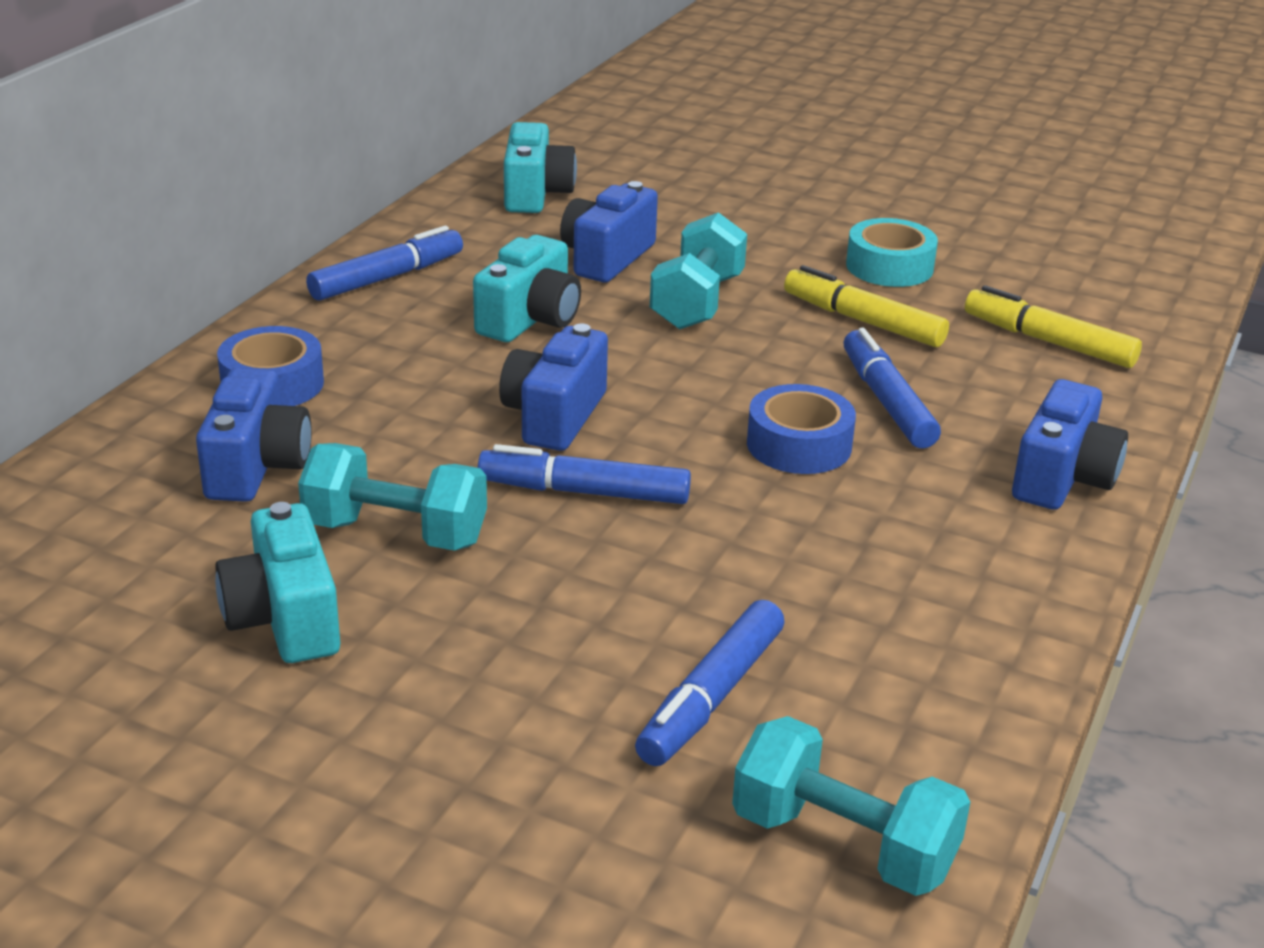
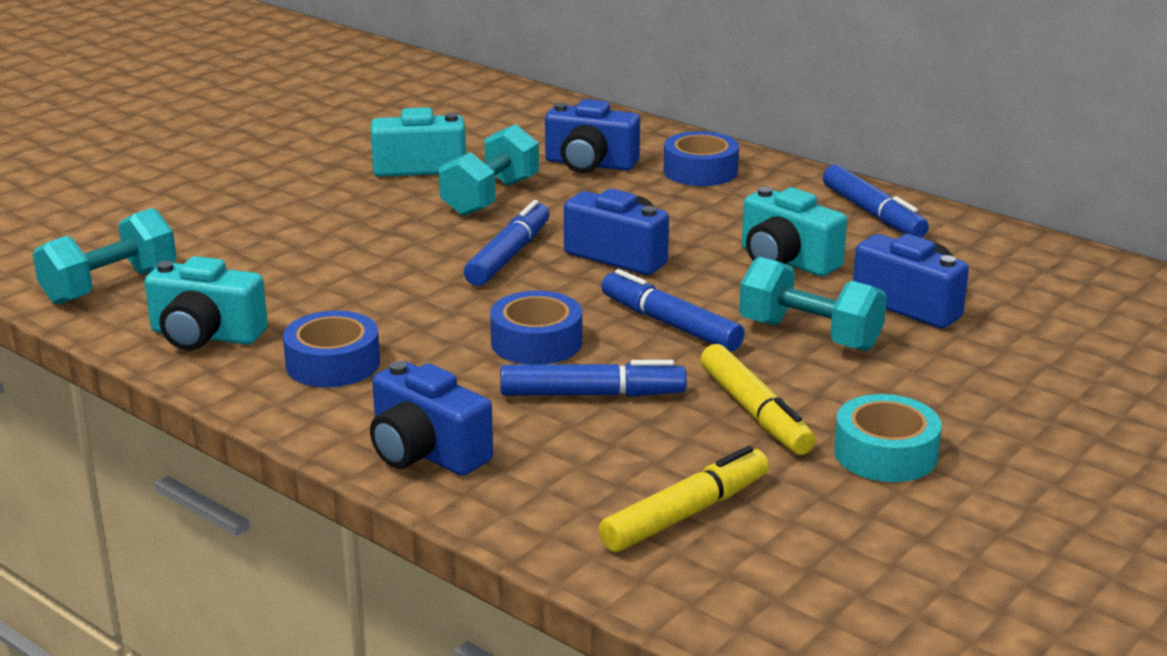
camera: 105 degrees right, 5 degrees down
(535, 194) = (1068, 286): turquoise camera -> turquoise camera (205, 335)
(711, 697) = (260, 268): blue marker -> blue marker (670, 324)
(863, 321) = (755, 412): yellow marker -> yellow marker turned 105 degrees clockwise
(933, 572) = (333, 363): none -> blue tape

